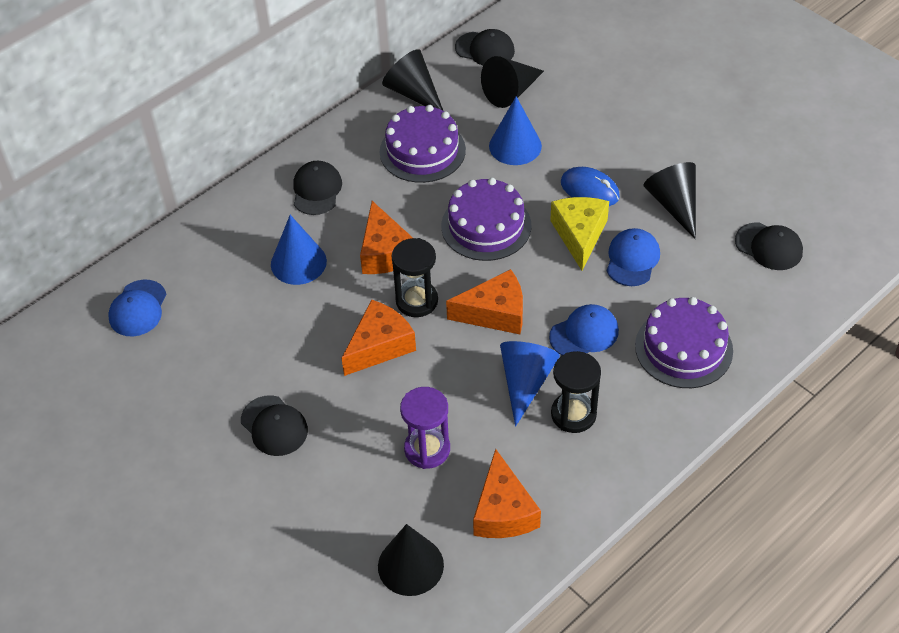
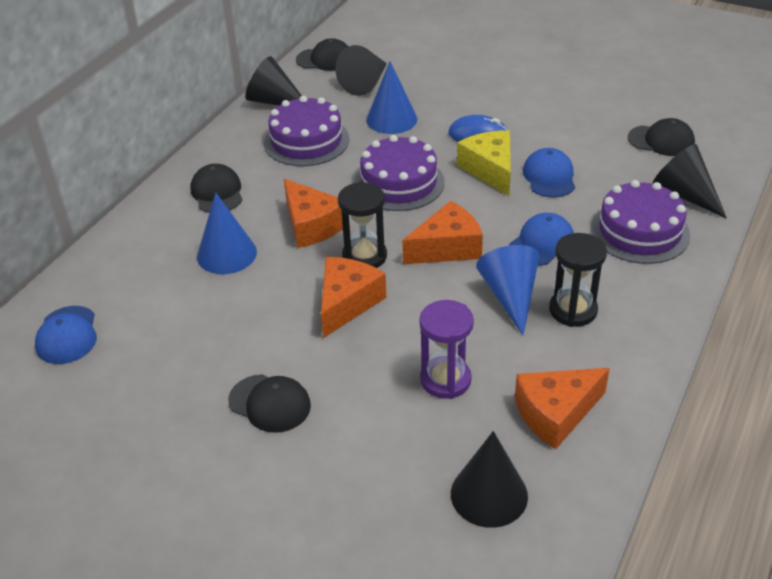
camera: 20 degrees left, 10 degrees down
(503, 511) = (556, 414): orange cheese -> orange cheese turned 90 degrees clockwise
(674, 204) = (560, 130): black cone -> black cone (684, 194)

